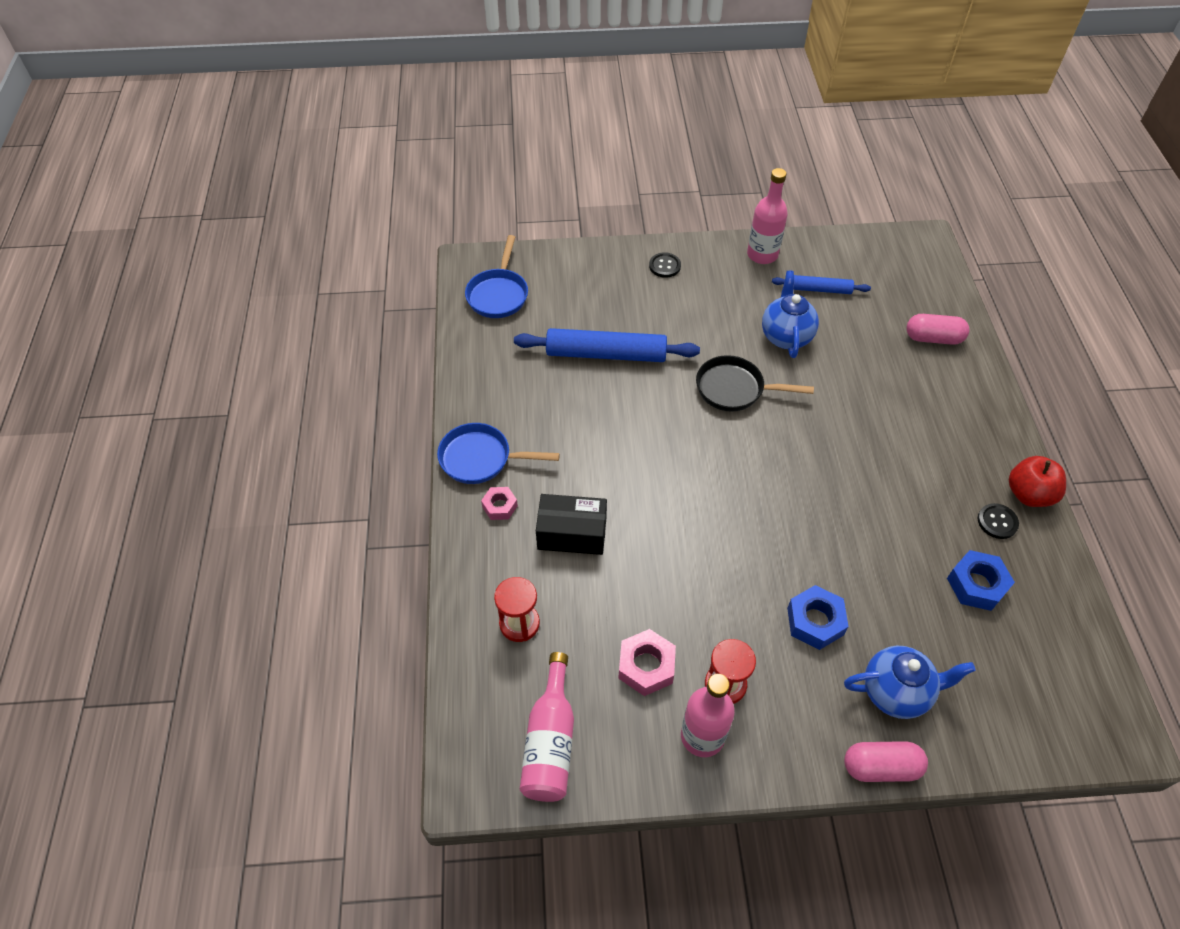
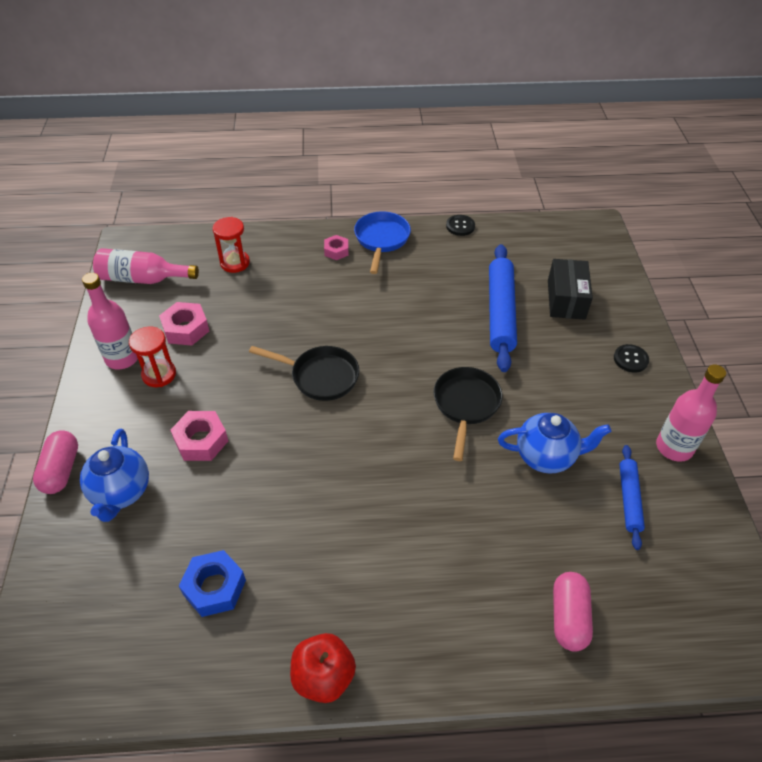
camera: 90 degrees right, 5 degrees down
(498, 294) = (562, 244): blue pan -> none
(572, 533) = (308, 290): black box -> black box (566, 299)
(711, 513) = (320, 376): none -> black pan
(815, 621) = (201, 440): blue nut -> pink nut
(997, 522) = (288, 629): black button -> black button (460, 226)

